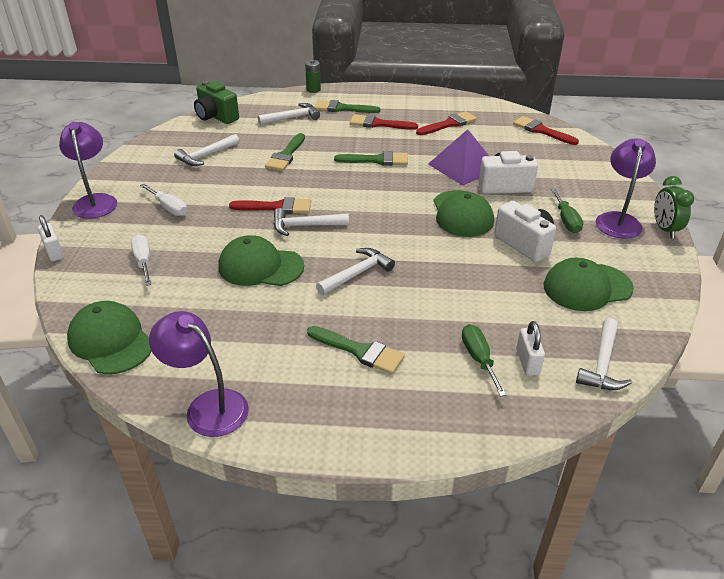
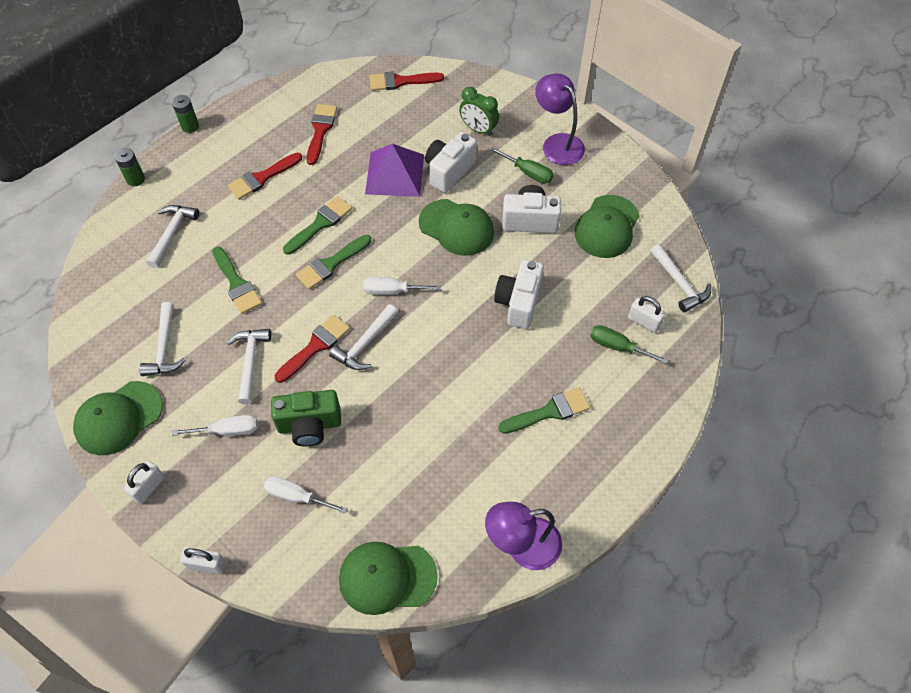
camera: 50 degrees left, 20 degrees up
(95, 201) = (148, 487): purple lamp -> white padlock
(216, 117) = (94, 294): green camera -> green camera (309, 425)
(260, 266) = (390, 412): green cap -> green cap (118, 418)
(342, 108) = (201, 183): green brush -> green brush (331, 264)
(357, 274) = (463, 352): white hammer -> white hammer (250, 362)
(365, 214) = (392, 291): none -> white screwdriver
(377, 86) = (190, 126): none -> green battery
(441, 278) = (518, 303): none -> white camera
(664, 229) = (592, 128): green clock -> green clock (478, 129)

